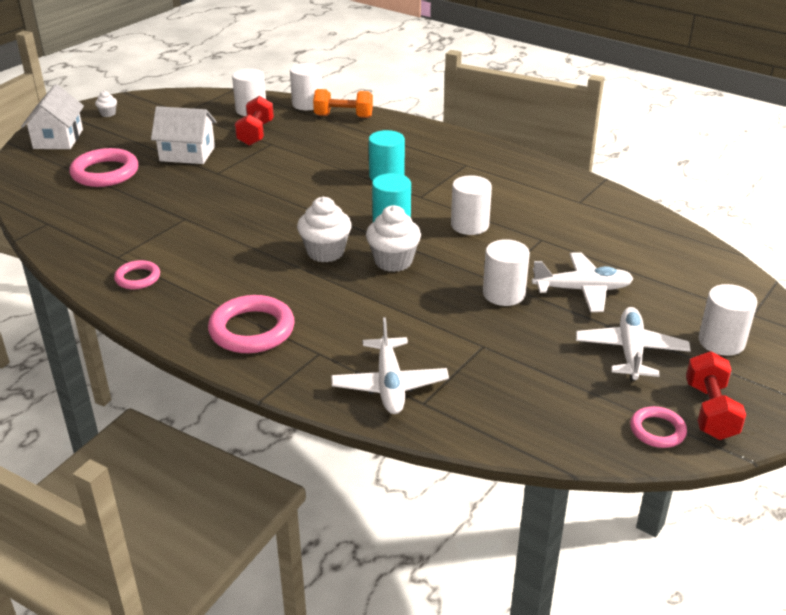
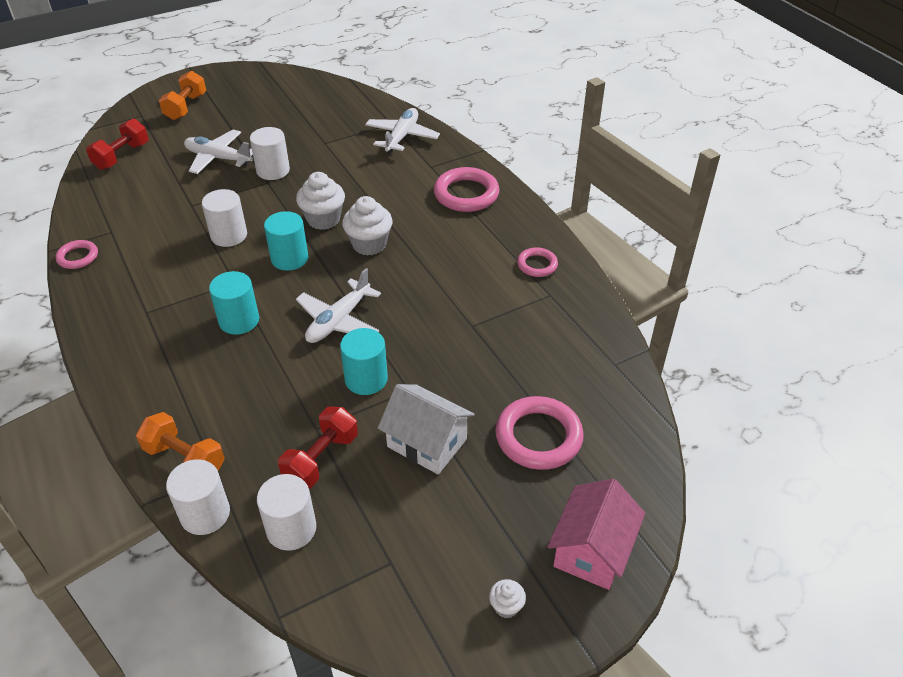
camera: 155 degrees left, 10 degrees up
(58, 139) = (592, 550): white house -> pink house
(254, 171) = (366, 379): none -> turquoise cylinder
(630, 352) = (244, 116): white plane -> white plane (338, 321)
(657, 430) = (284, 81): pink ring -> pink ring (78, 257)
(710, 411) = (246, 81): red dumbbell -> red dumbbell (122, 156)
(721, 342) = (186, 107): white cylinder -> orange dumbbell

